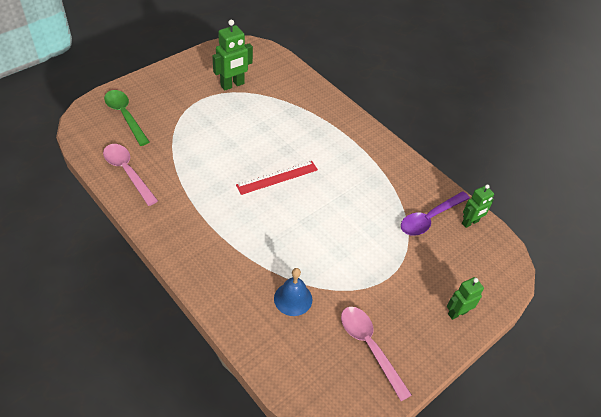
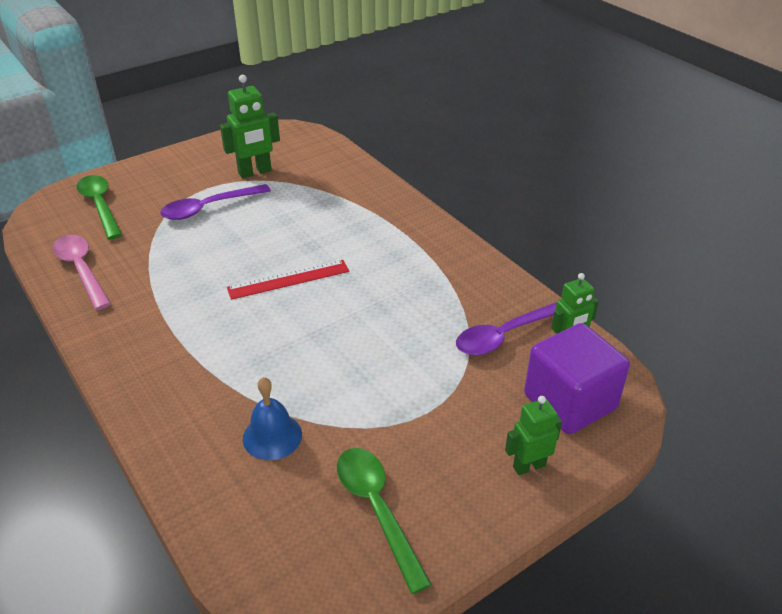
camera: 10 degrees right, 10 degrees down
(206, 117) = (209, 208): none -> purple spoon
(369, 347) = (377, 509): pink spoon -> green spoon
(476, 266) = (569, 402): none -> purple cube

